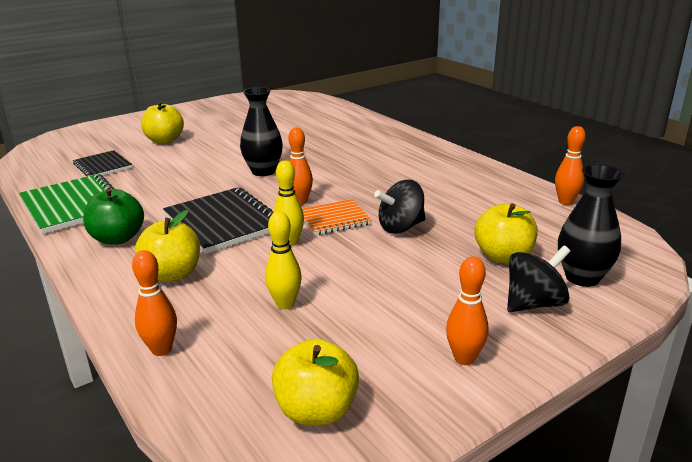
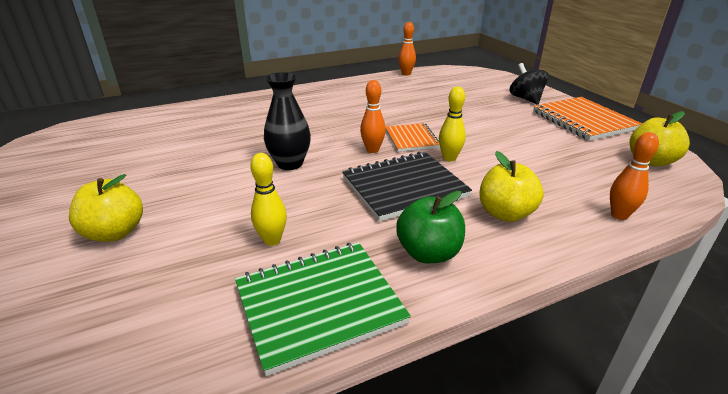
camera: 80 degrees left, 5 degrees up
(102, 166) = (173, 290): black notebook -> none
(285, 304) = (542, 164): yellow bowling pin -> yellow bowling pin (272, 240)
(400, 227) = (431, 118): black spinning top -> none
(464, 358) = (583, 120): orange bowling pin -> orange notebook
(503, 256) = (474, 97): yellow apple -> none
(582, 277) = (497, 85): black vase -> none

